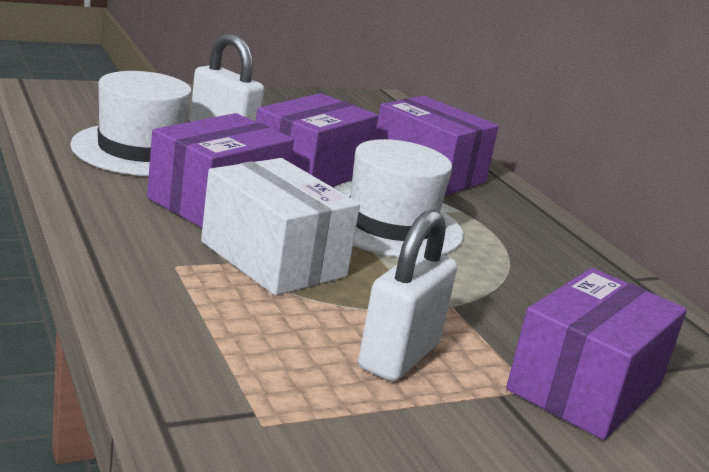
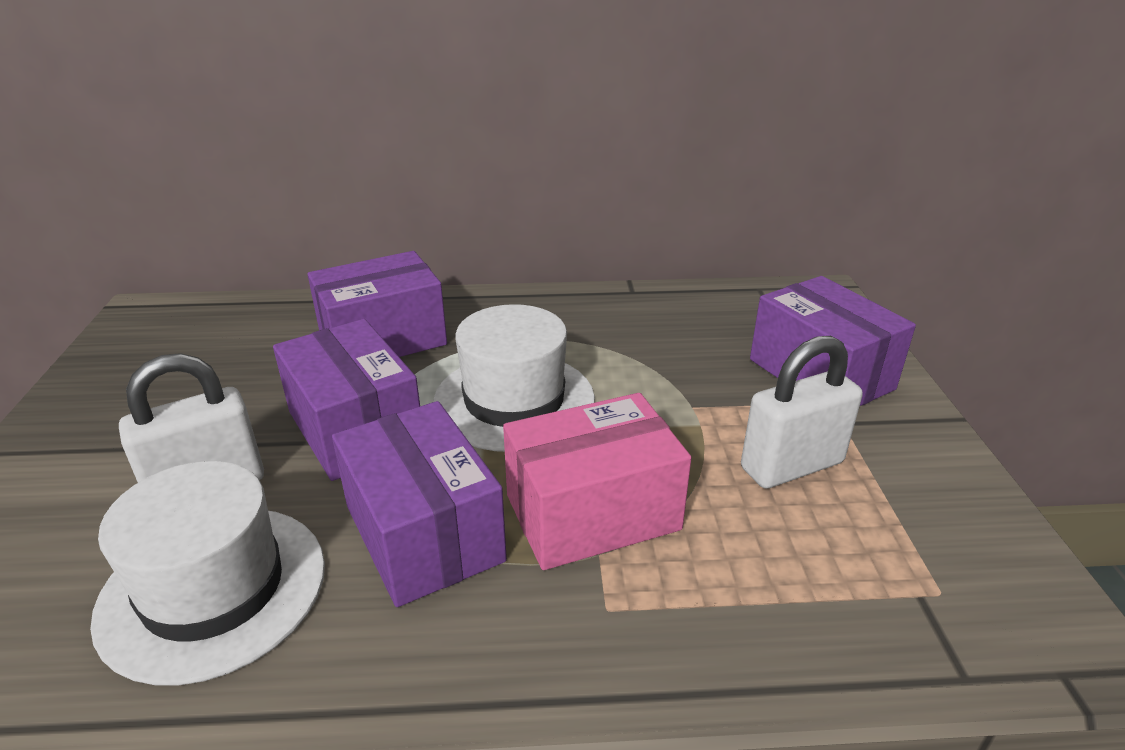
camera: 65 degrees left, 10 degrees up
(273, 259) = (592, 512): white box -> pink box
(399, 355) = (791, 466): white padlock -> white padlock turned 75 degrees counterclockwise

